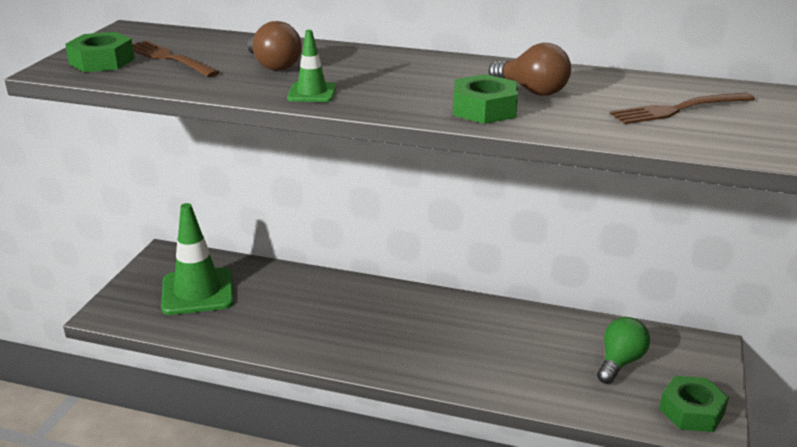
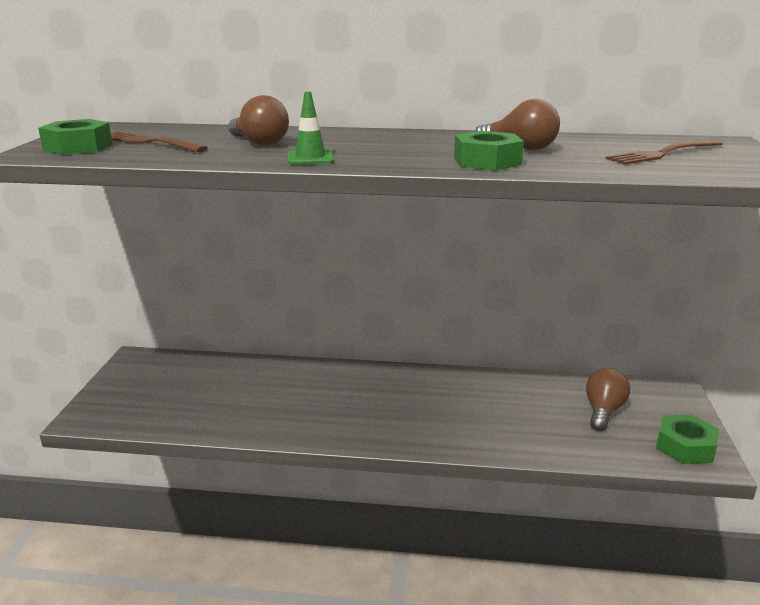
camera: 10 degrees left, 5 degrees down
(198, 292) = (178, 389): green traffic cone -> none
(620, 362) = (603, 411): green light bulb -> brown light bulb

